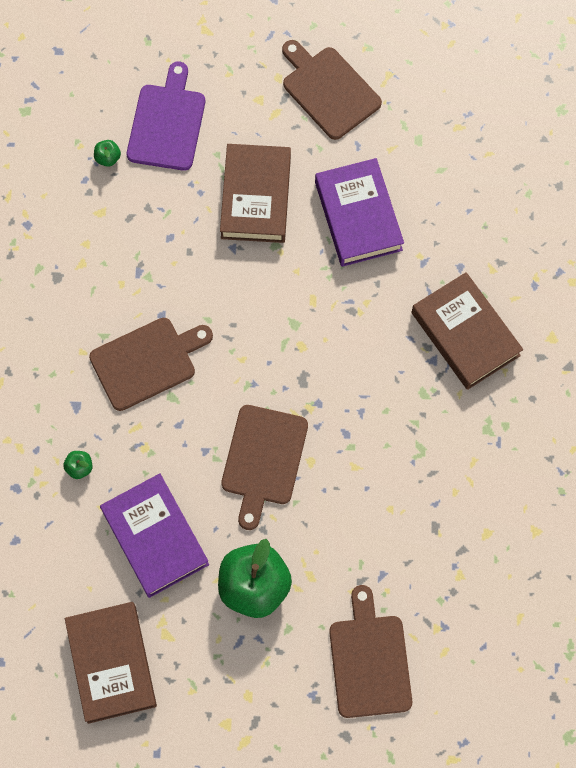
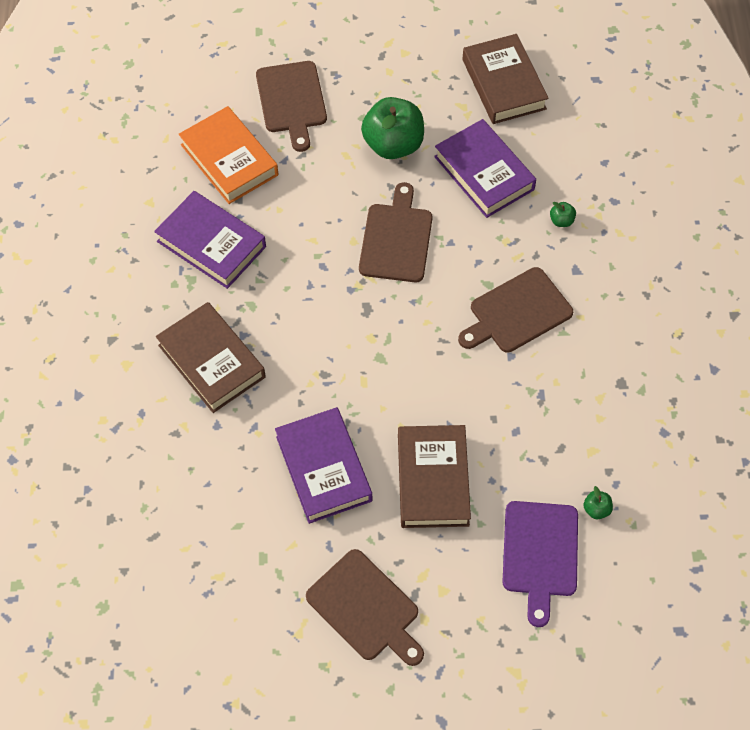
camera: 175 degrees right, 10 degrees down
(445, 581) = (229, 160): none -> orange book
(466, 471) = (211, 244): none -> purple book

